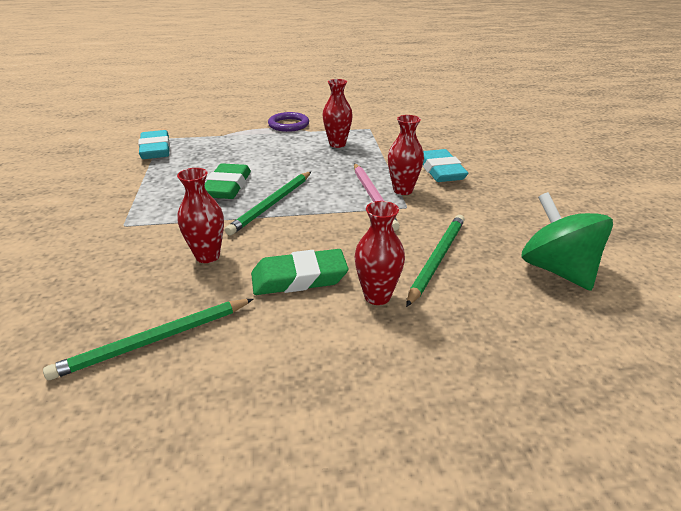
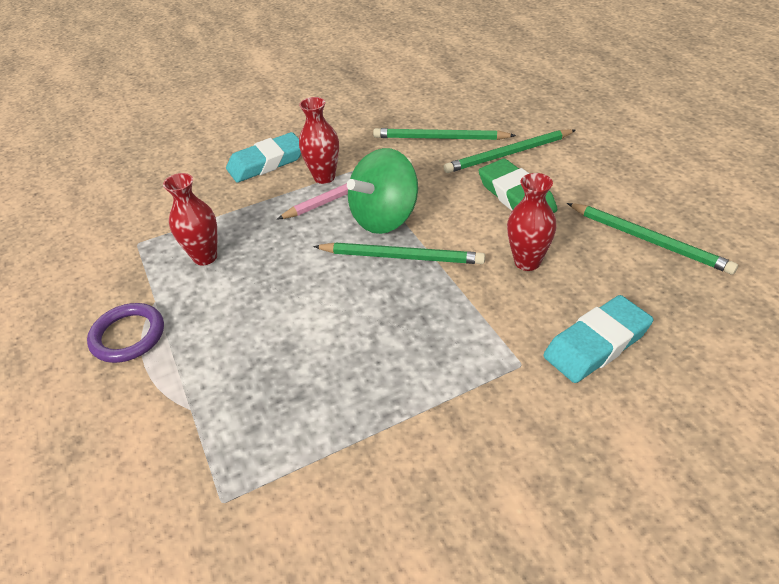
camera: 105 degrees left, 10 degrees up
(155, 149) = (279, 476): turquoise eraser -> turquoise eraser (596, 344)
(227, 186) = (377, 313): green eraser -> none
(377, 296) = (508, 154): red vase -> green pencil
(557, 270) = (420, 92): green spinning top -> green spinning top (385, 218)

